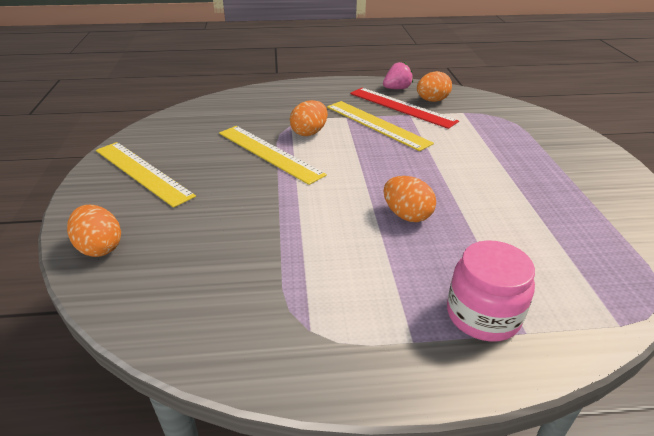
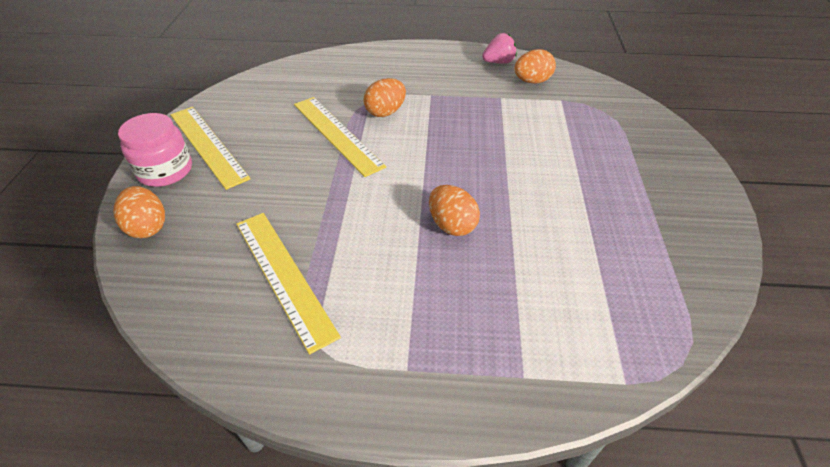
camera: 10 degrees right, 10 degrees up
(376, 124) = (460, 108): yellow ruler -> yellow ruler (283, 276)
(401, 107) = (495, 87): red ruler -> none
(483, 315) = (487, 351): pink jar -> pink jar (165, 171)

